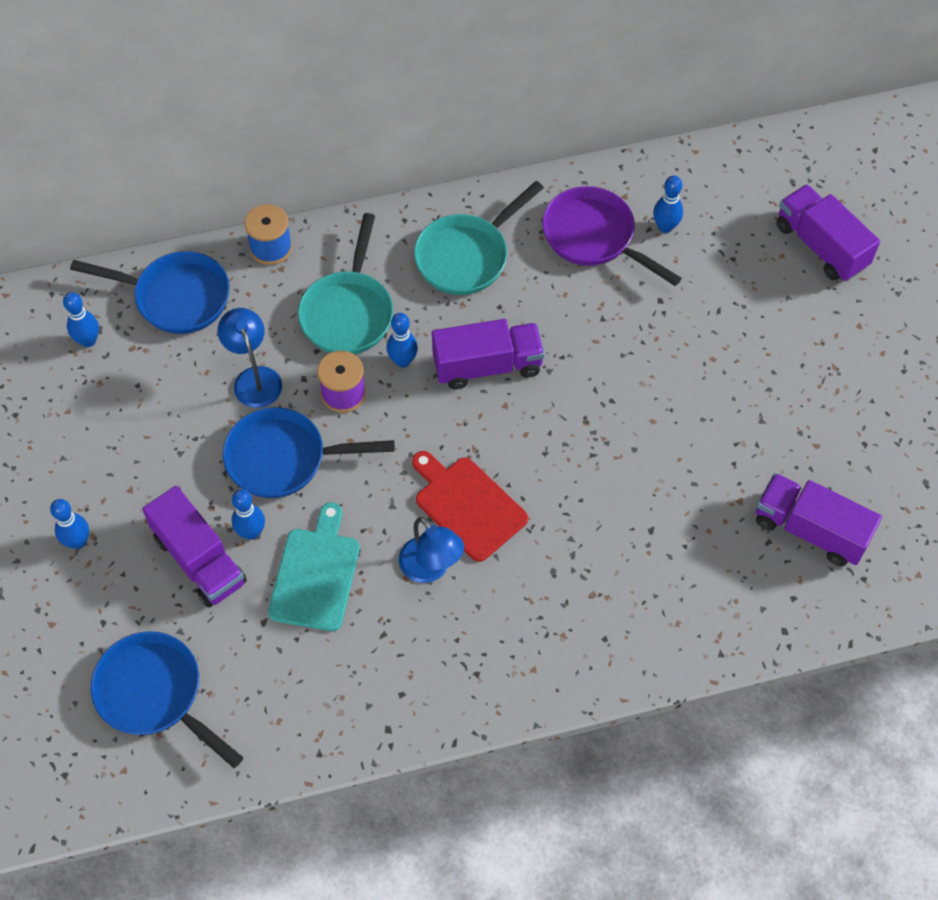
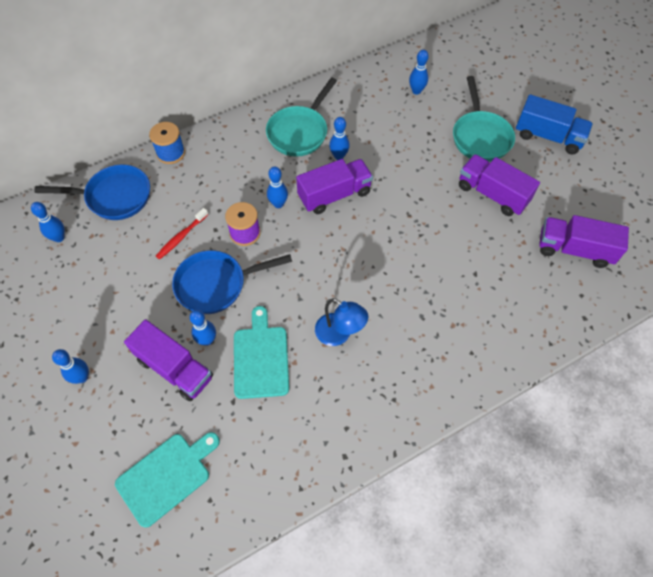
camera: 15 degrees left, 0 degrees up
(155, 694) = (166, 476): blue pan -> turquoise cutting board
(254, 378) = (181, 237): blue lamp -> red toothbrush
(348, 312) = (233, 181): turquoise pan -> turquoise pan (480, 137)
(467, 505) = (350, 286): red cutting board -> none
(513, 307) = (339, 156): none -> blue bowling pin
(594, 237) = (375, 105): purple pan -> none
(821, 246) = (512, 83): purple truck -> purple truck (492, 194)
(842, 347) = (548, 137): none -> blue truck

